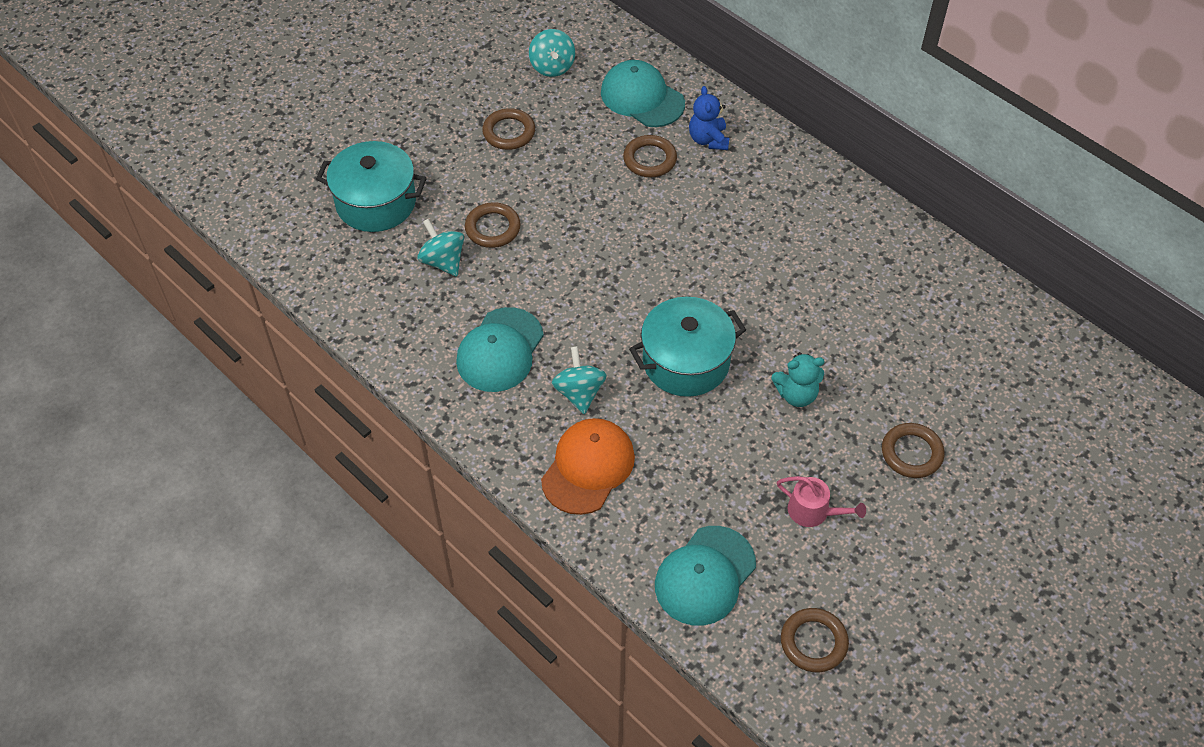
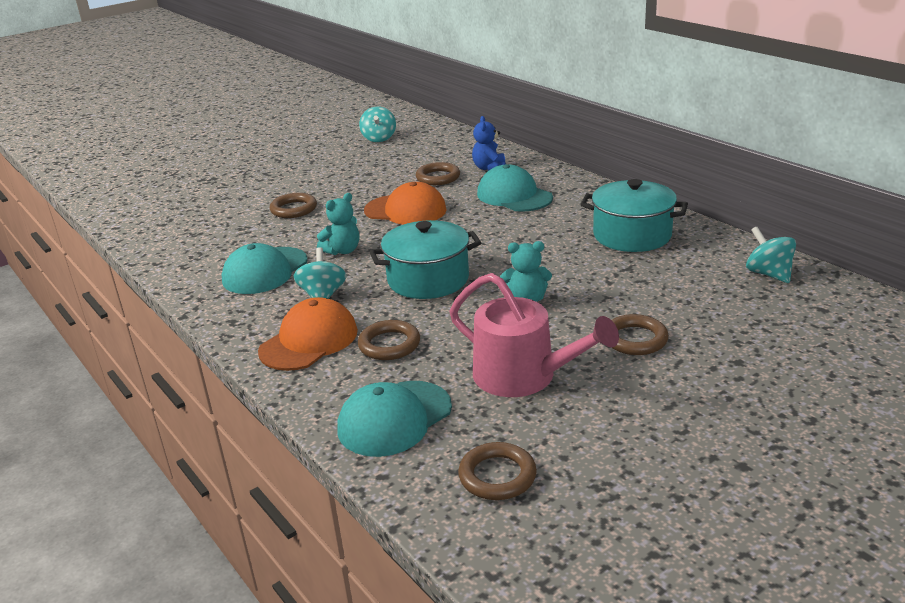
camera: 10 degrees right, 25 degrees down
(376, 202) = (208, 197): turquoise pot -> turquoise pot (632, 235)
(443, 261) = (244, 225): turquoise spinning top -> turquoise spinning top (768, 274)
(509, 132) = (331, 166): brown ring -> brown ring (389, 344)
(576, 311) = (342, 251): none -> turquoise teddy bear
(628, 230) = (405, 210): none -> orange cap
(642, 98) = (443, 151): turquoise cap -> turquoise cap (514, 196)
(813, 511) = (523, 376): pink watering can -> pink watering can, size x1.91

